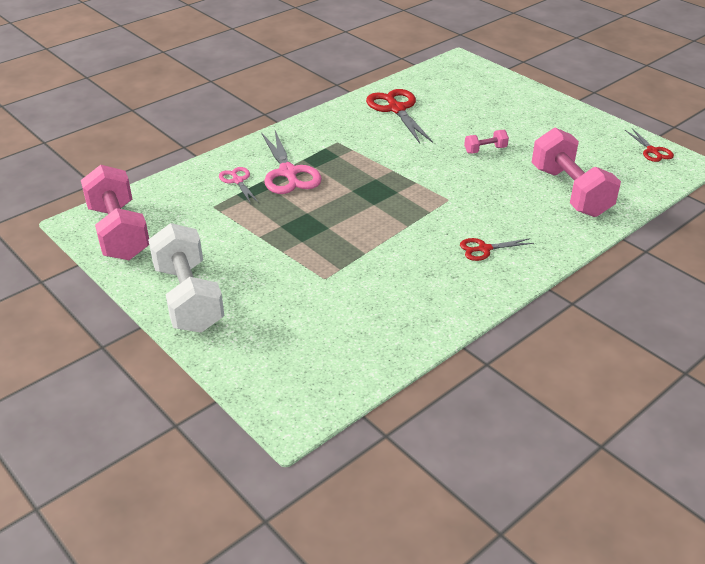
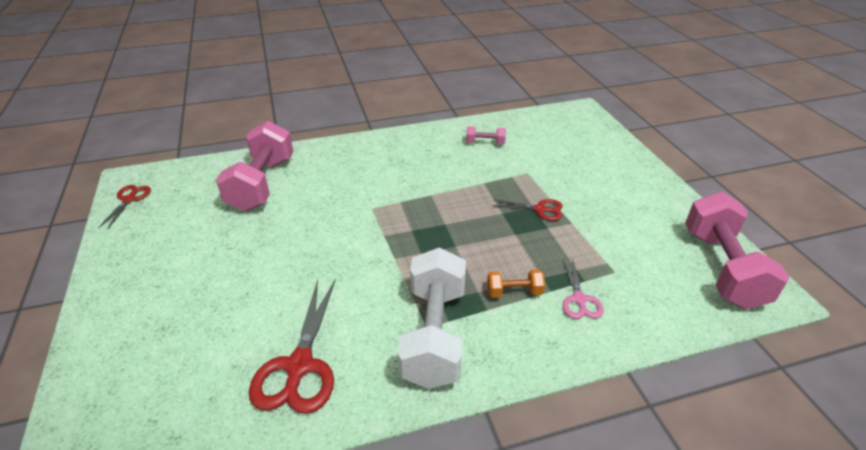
camera: 155 degrees left, 0 degrees up
(188, 298) = (644, 187): white dumbbell -> white dumbbell (434, 335)
(288, 173) = (514, 292): pink scissors -> orange dumbbell
(484, 249) = (388, 160): red scissors -> red scissors (540, 209)
(485, 150) = (273, 252): pink dumbbell -> pink dumbbell (485, 143)

